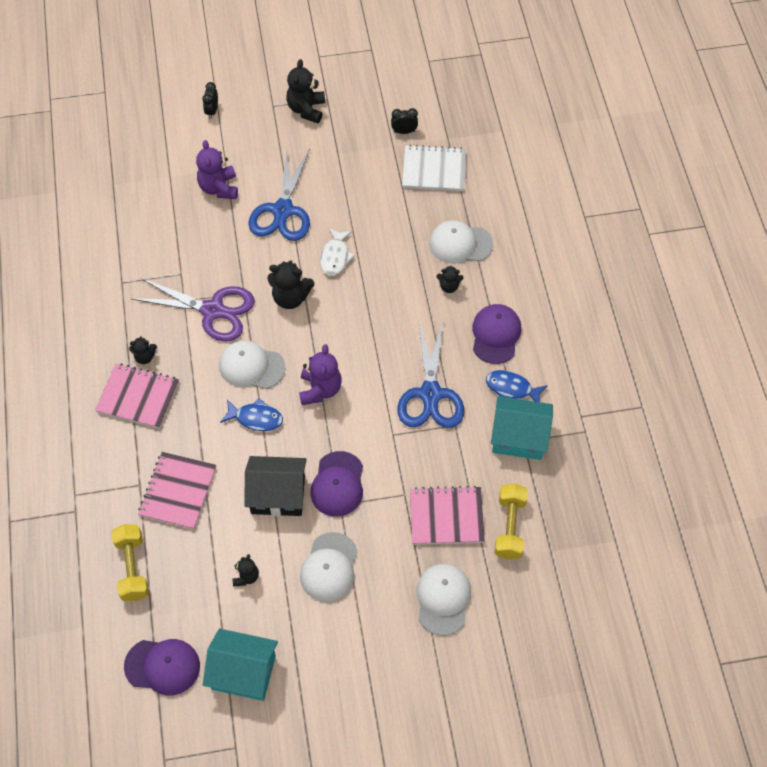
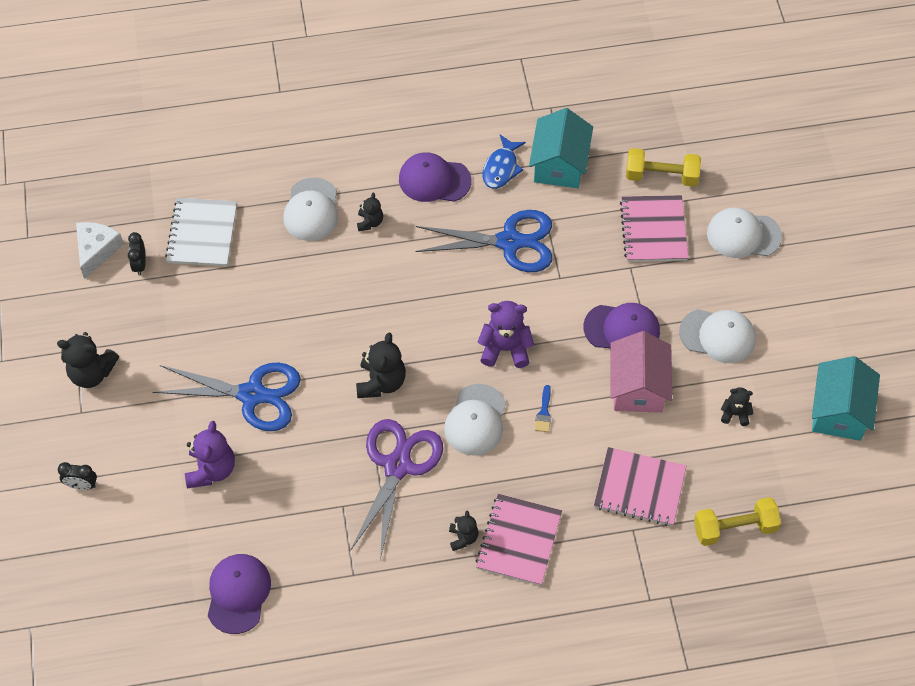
camera: 90 degrees left, 0 degrees up
(162, 666) = (841, 489): purple cap -> purple cap (238, 594)
(219, 188) = (211, 469): purple teddy bear -> purple teddy bear turned 75 degrees counterclockwise
(256, 418) = (544, 412): blue fish -> blue brush
(278, 495) = (638, 387): black house -> pink house
(335, 257) = (324, 336): white fish -> none
(417, 103) = (96, 250): none -> white cheese

